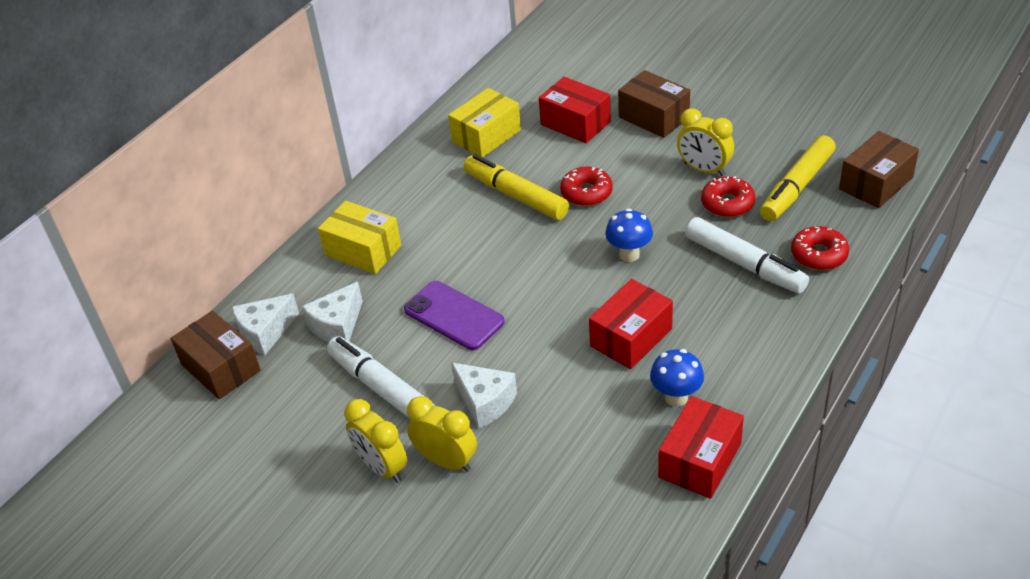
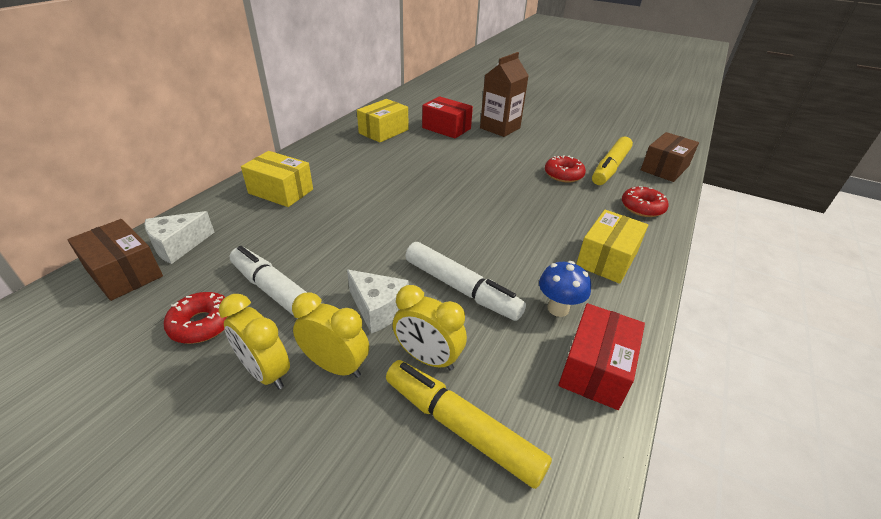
camera: 10 degrees left, 5 degrees down
(337, 326) = (247, 242): white cheese -> none
(453, 316) = (352, 238): purple phone -> none
(516, 196) = (405, 164): yellow marker -> yellow marker (461, 427)
(586, 193) = (458, 164): red donut -> red donut (202, 324)
(629, 254) = (496, 202): blue mushroom -> none
(631, 337) = (507, 259): red box -> none
(653, 117) = (500, 128): brown box -> brown carton
(704, 169) = (541, 155): yellow clock -> yellow clock (428, 358)
(744, 264) = (587, 211): white marker -> white marker (461, 288)
(749, 333) = (607, 259): none -> yellow box

